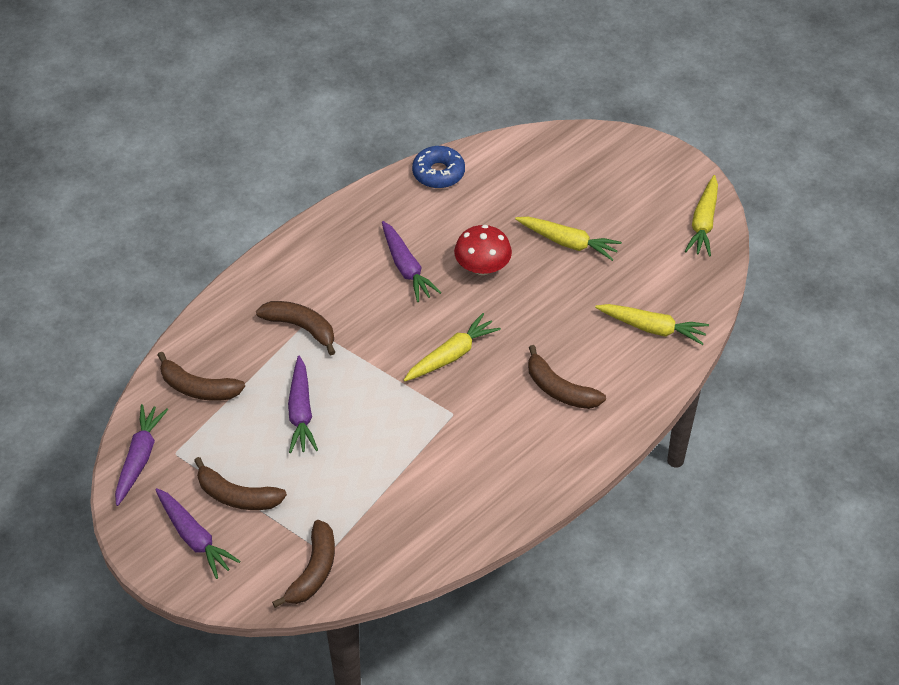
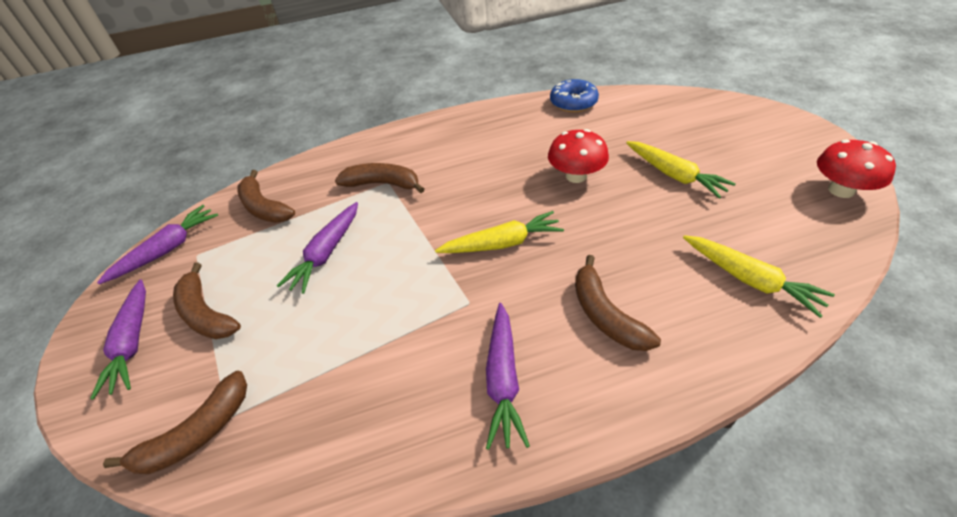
camera: 30 degrees right, 5 degrees down
(301, 328) = (383, 184): brown banana -> brown banana turned 45 degrees counterclockwise
(406, 267) = (504, 161): purple carrot -> purple carrot (503, 379)
(703, 222) = (841, 190): yellow carrot -> red mushroom

